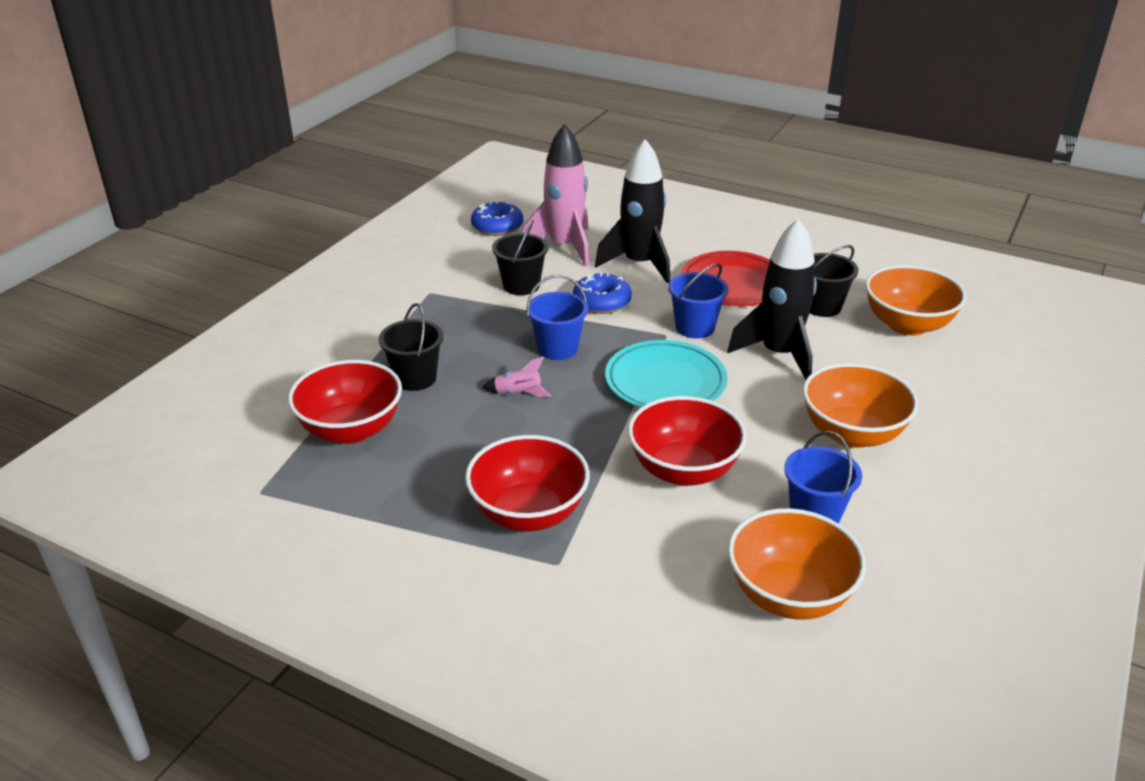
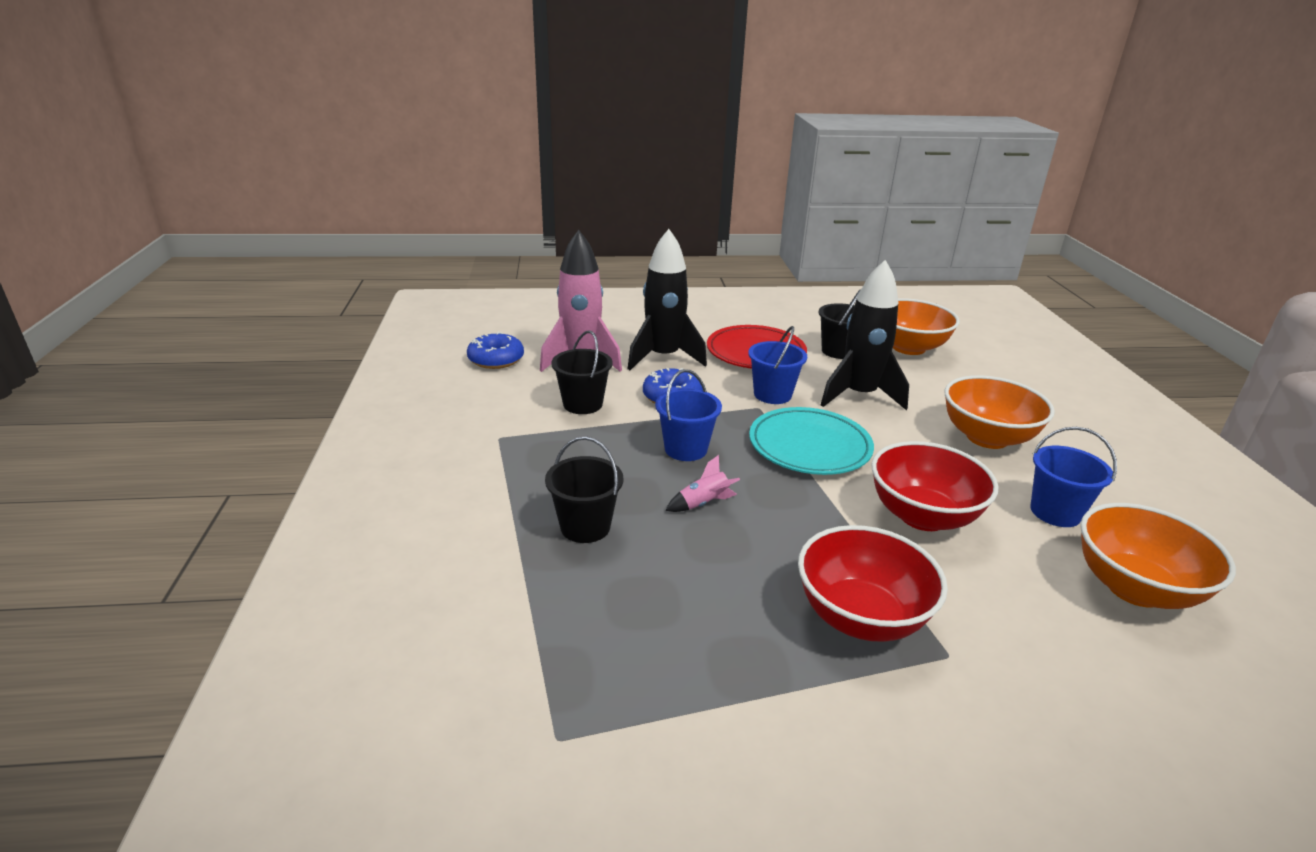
camera: 35 degrees left, 5 degrees down
(351, 430) = (580, 611): red bowl -> none

